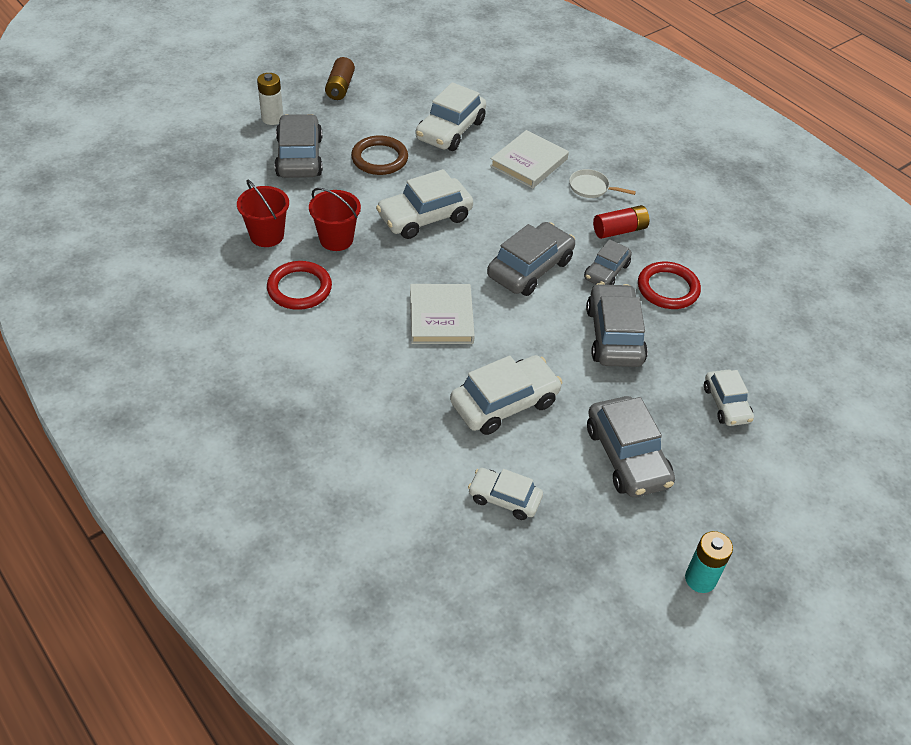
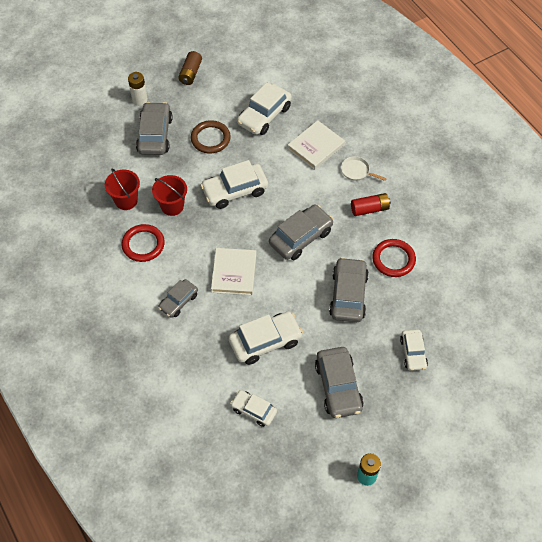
camera: 10 degrees right, 10 degrees up
(606, 271) = (353, 243): grey car -> grey car (178, 301)

